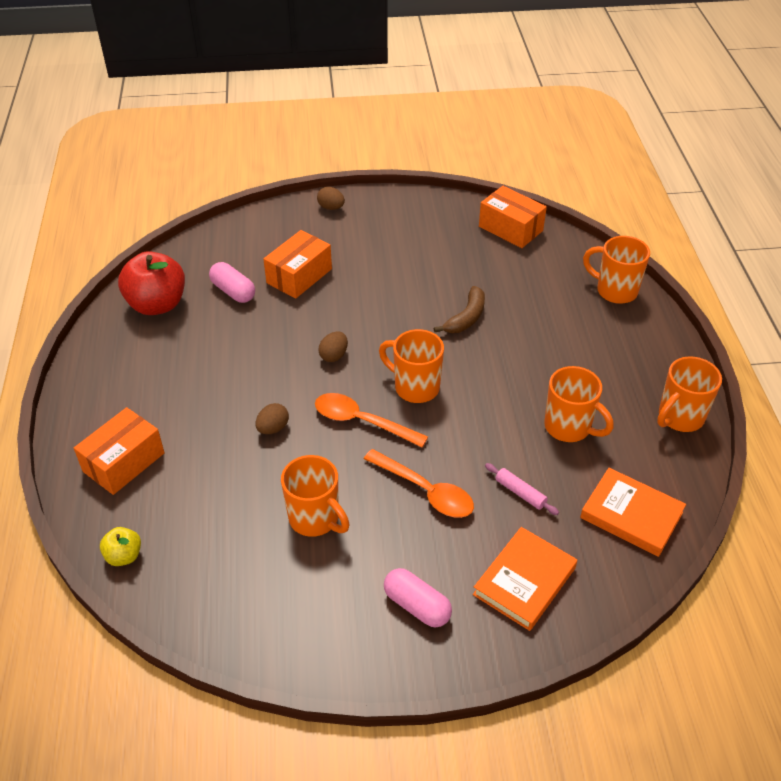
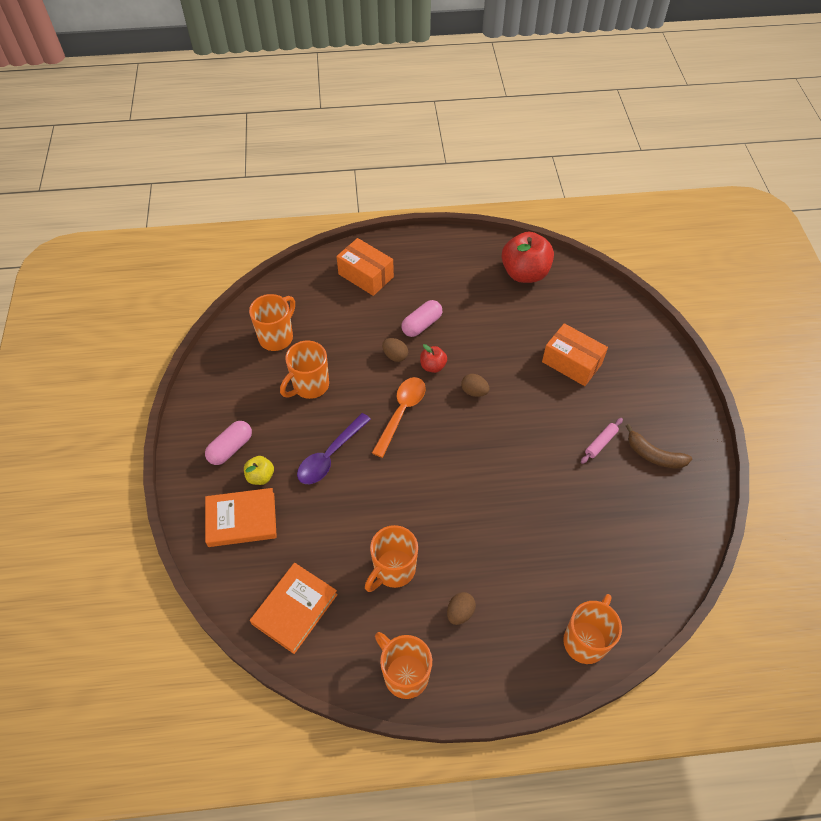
camera: 90 degrees right, 10 degrees up
(124, 556) = (289, 286): yellow apple -> yellow apple (260, 476)
(233, 291) = (546, 319): pink capsule -> pink capsule (421, 325)
(293, 392) = (433, 366): none -> red apple
(331, 208) = (675, 383): brown egg -> brown egg (460, 612)
(415, 387) = (439, 450): orange mug -> orange mug (277, 337)
(425, 491) = (330, 455): orange spoon -> purple spoon
(466, 318) = (529, 493): brown banana -> brown banana (654, 455)
(510, 228) = (674, 543): orange box -> none
(520, 493) = (324, 523): pink rolling pin -> pink rolling pin (600, 443)
(524, 581) = (241, 519): orange book -> orange book turned 45 degrees counterclockwise

